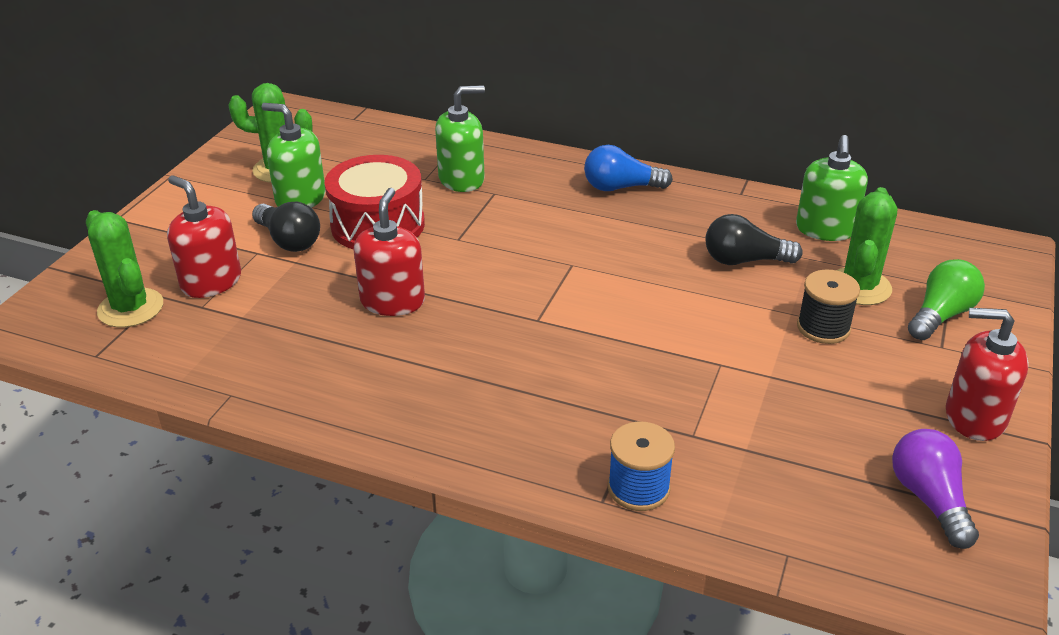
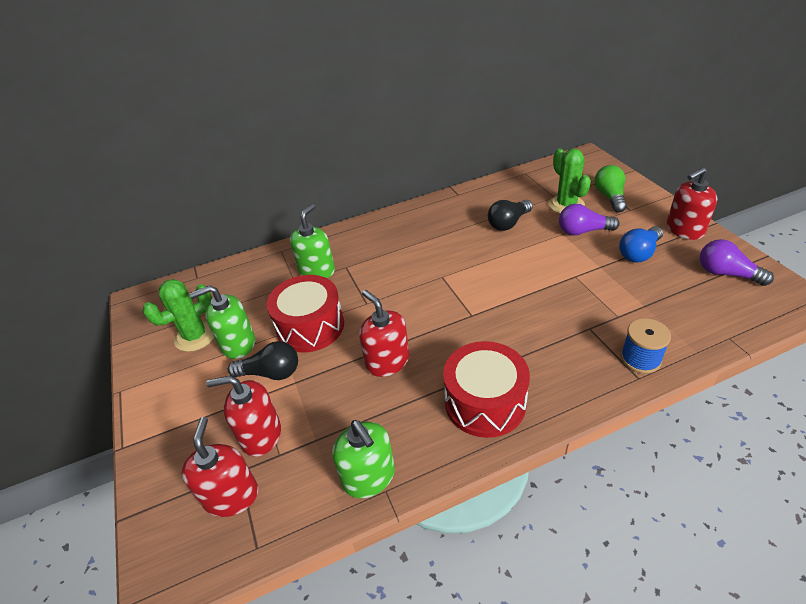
camera: 40 degrees left, 5 degrees up
(130, 308) = (231, 496): green cactus -> red soap dispenser
(417, 399) = (485, 402): none -> red drum
(621, 187) = (403, 224): blue light bulb -> blue light bulb (639, 253)
(823, 327) = (583, 231): black spool -> purple light bulb
(825, 229) = (515, 189): green soap dispenser -> green soap dispenser (369, 477)

